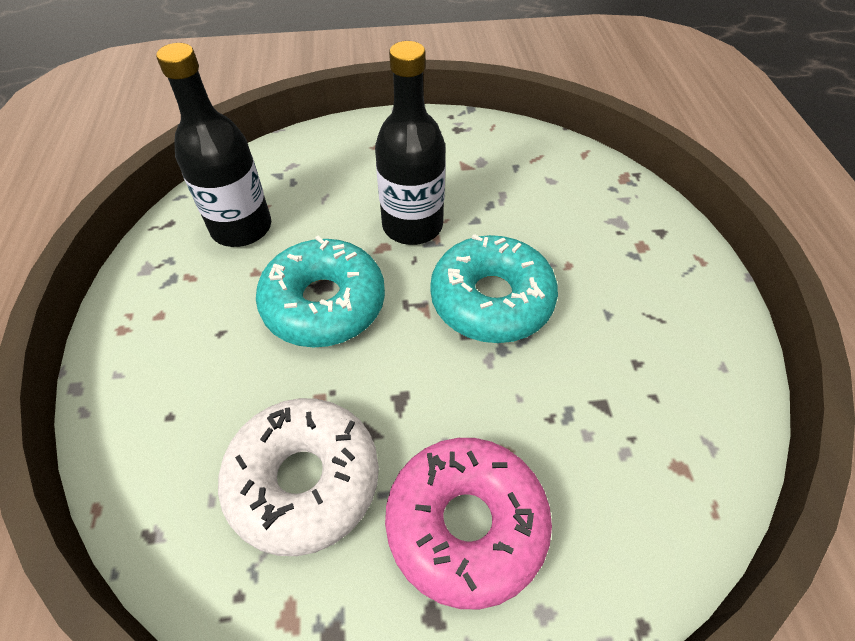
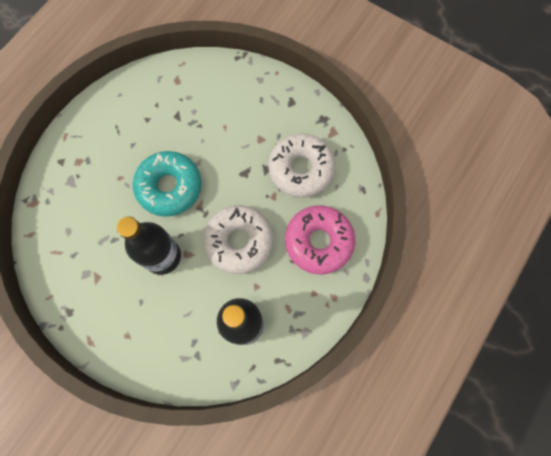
camera: 140 degrees left, 20 degrees up
(324, 303) = (239, 241): turquoise donut -> white donut
(466, 524) = (260, 116): pink donut -> pink donut (319, 242)

